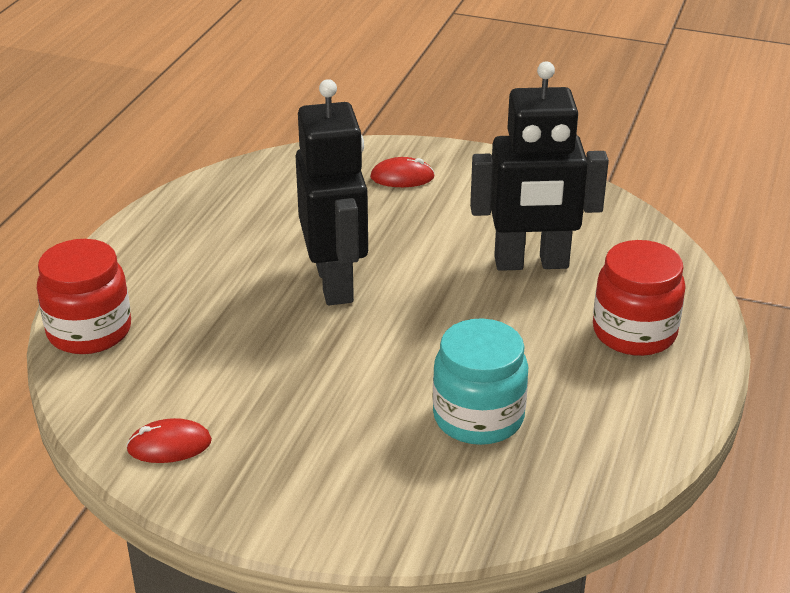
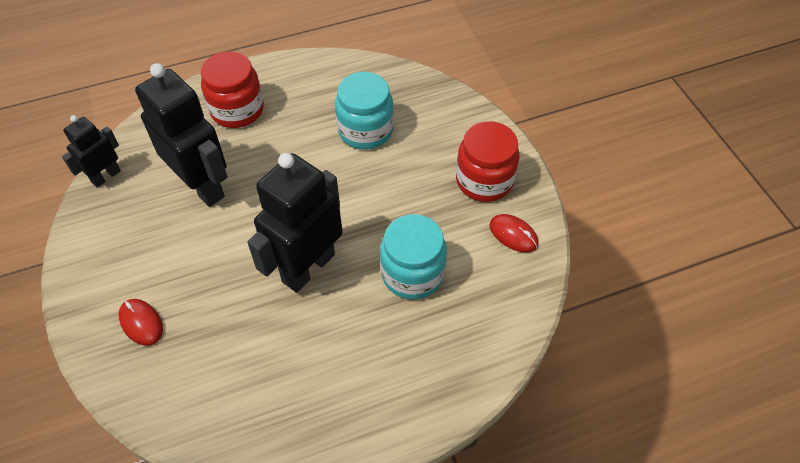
camera: 130 degrees left, 20 degrees up
(89, 331) = (477, 360): red jar -> red jar (484, 180)
(233, 343) = (412, 273): none -> turquoise jar
(618, 213) = (106, 176): none -> black robot

